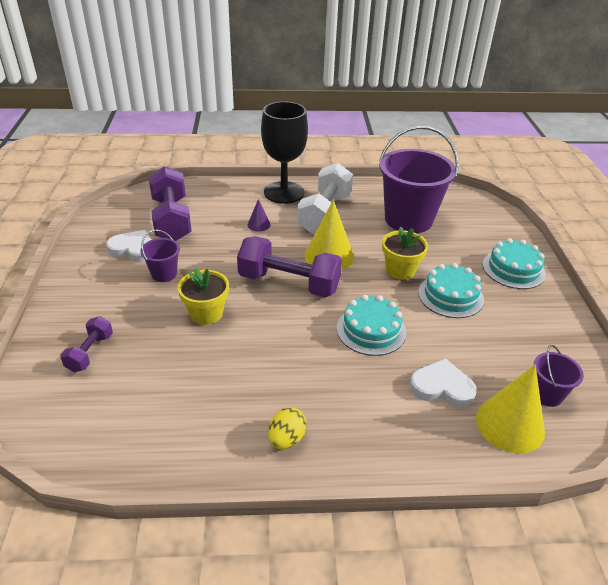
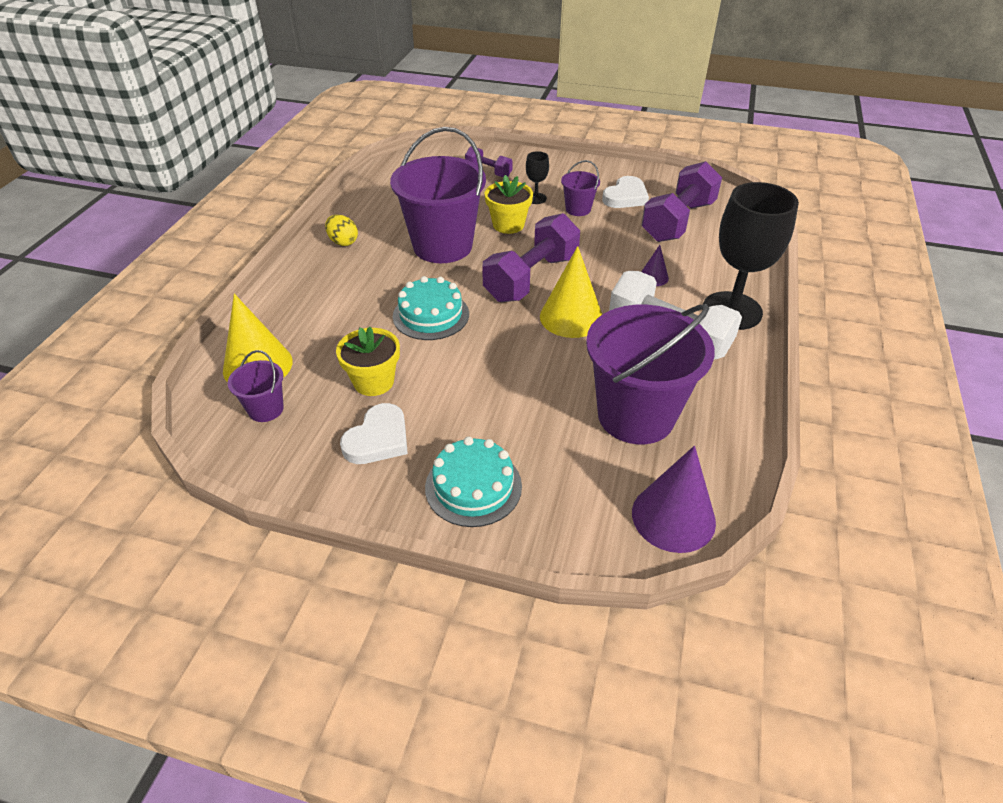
camera: 110 degrees right, 5 degrees up
(148, 304) = (536, 198): none -> black goblet
(171, 219) = (678, 221): purple dumbbell -> purple dumbbell turned 60 degrees counterclockwise
(262, 351) = (442, 246): none -> purple bucket
(400, 270) = (519, 368): yellow flower pot -> yellow flower pot (373, 382)
(442, 387) = (329, 338): white heart -> white heart (378, 439)
(450, 296) = (451, 395): turquoise cake -> none
(470, 203) = (673, 517): none -> purple cone

